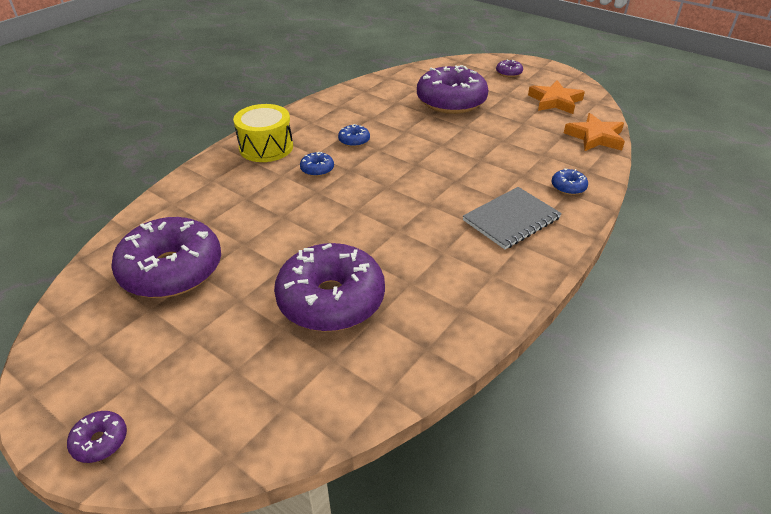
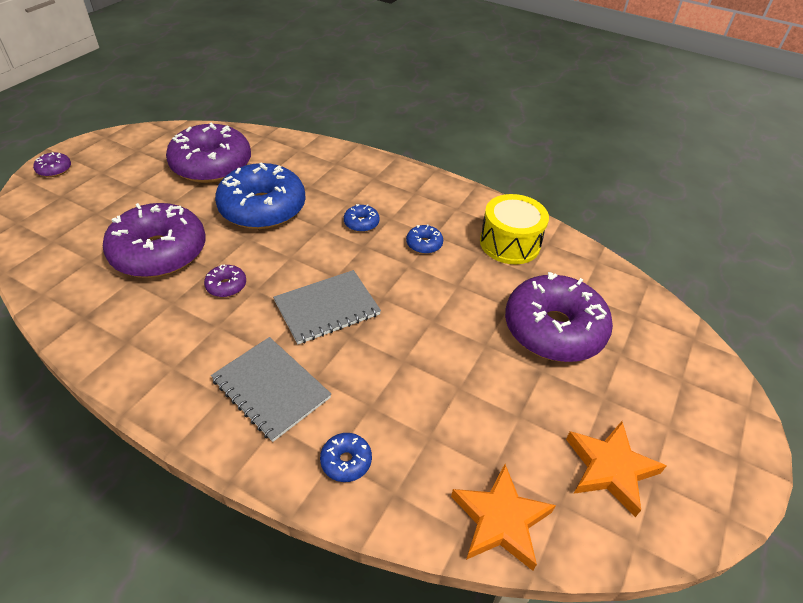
camera: 80 degrees right, 5 degrees up
(266, 147) = (397, 185): yellow drum -> yellow drum (510, 243)
(274, 228) = (263, 208): none -> blue donut
(425, 191) = (327, 308): none -> grey notebook
(508, 73) = (687, 404): purple donut -> purple donut (226, 286)

